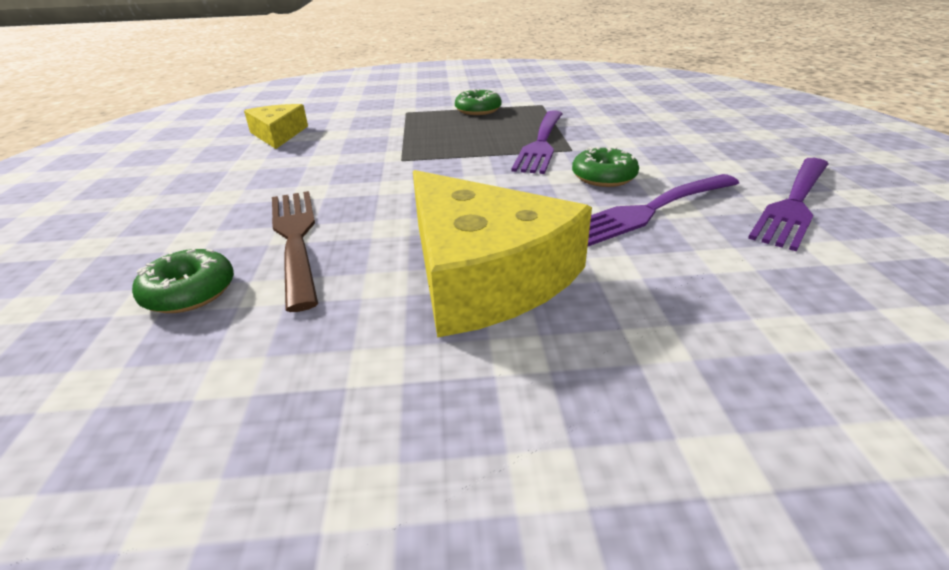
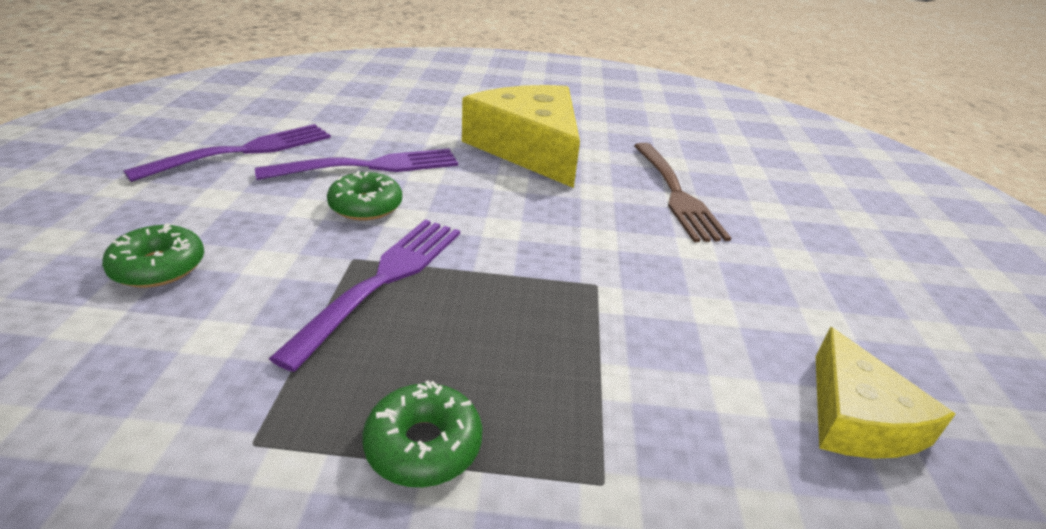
camera: 175 degrees left, 0 degrees up
(189, 292) = (724, 169): green donut -> green donut (158, 267)

